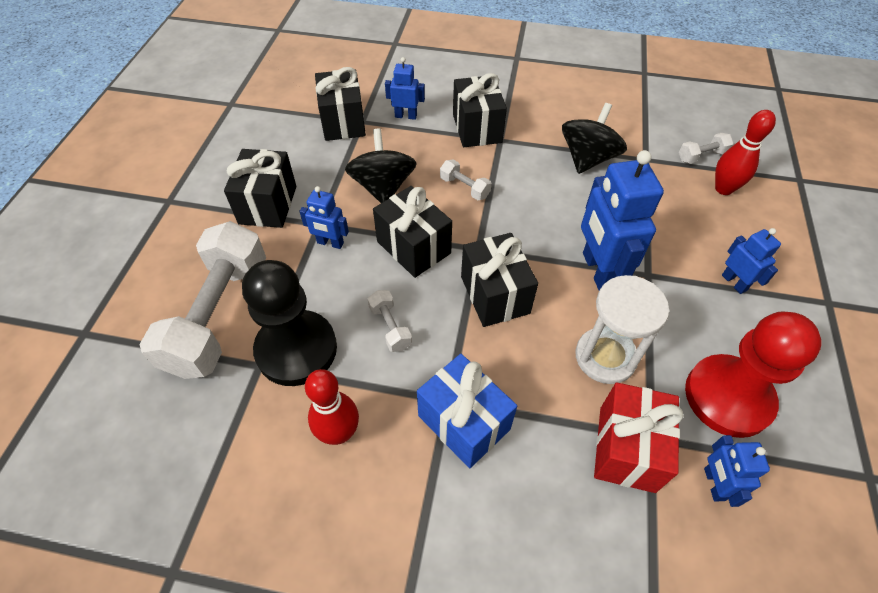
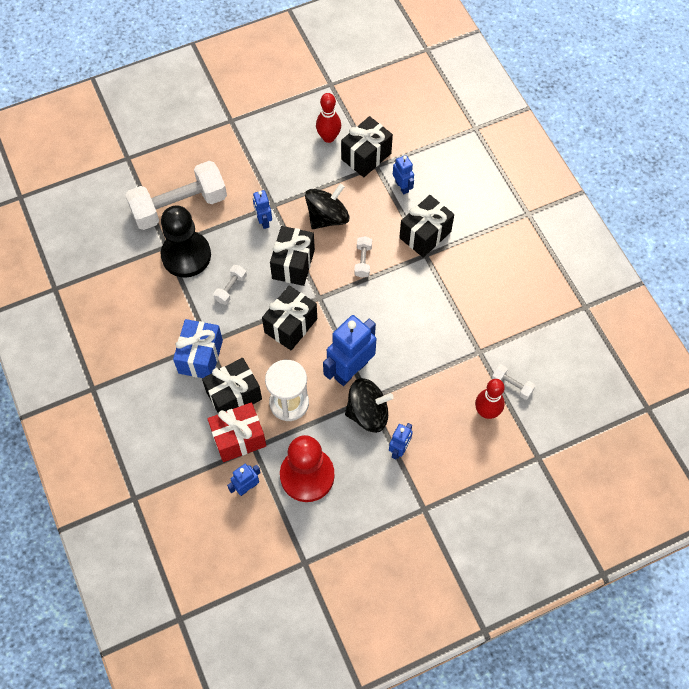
camera: 55 degrees right, 10 degrees up
(268, 205) = (266, 170): black gift -> black gift (234, 396)
(339, 433) = (156, 306): red bowling pin -> red bowling pin (328, 137)
(587, 159) = (449, 316): black spinning top -> black spinning top (368, 413)

